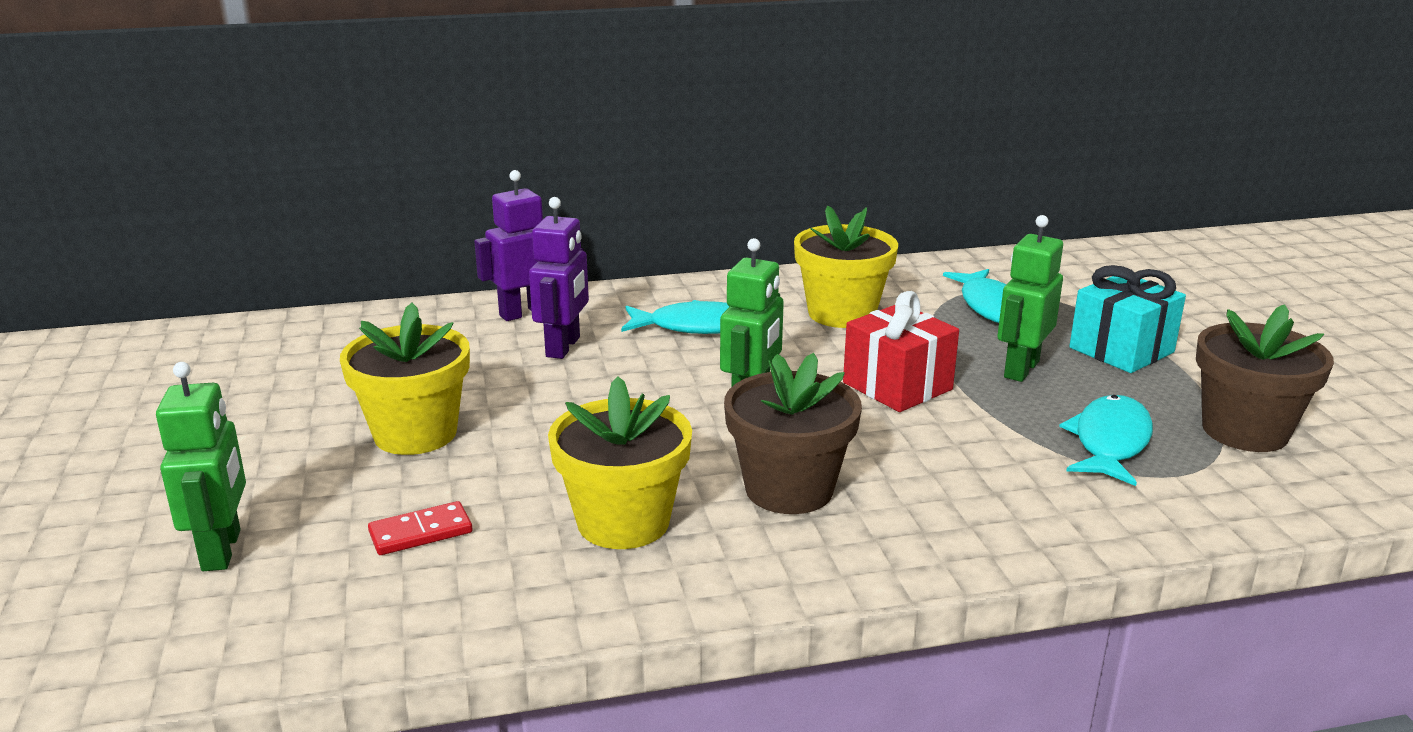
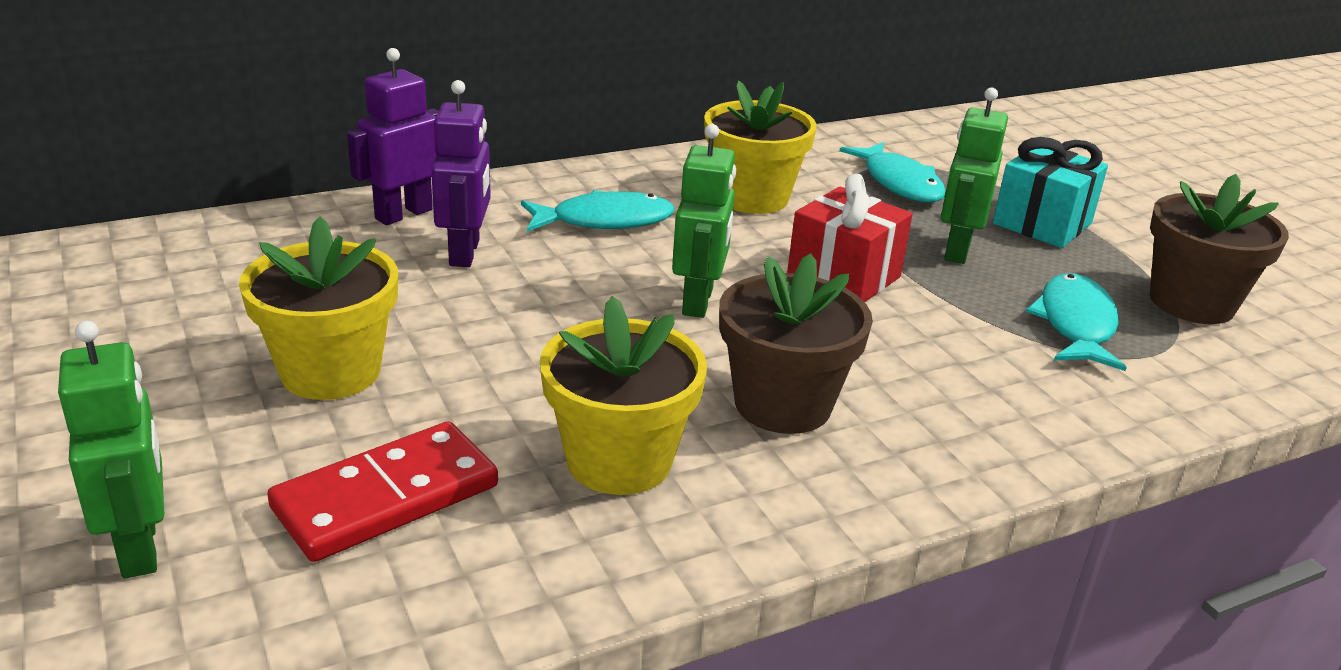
camera: 15 degrees left, 5 degrees up
(421, 532) = (386, 497): red domino -> red domino, size x1.80

